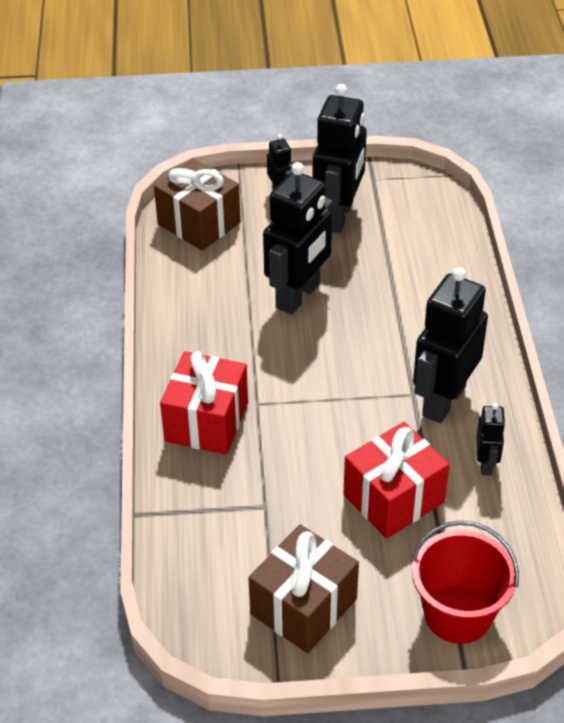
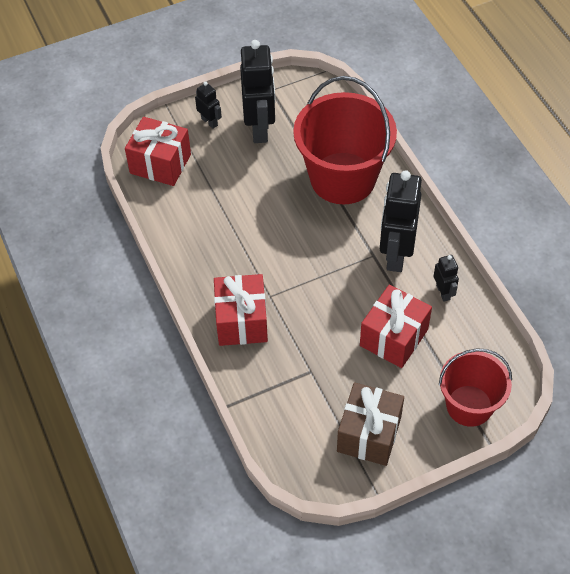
camera: 20 degrees left, 10 degrees up
(199, 223) = (160, 164): brown gift -> red gift
(298, 296) = (260, 202): black robot -> none
(415, 296) = (343, 178): none -> red bucket

